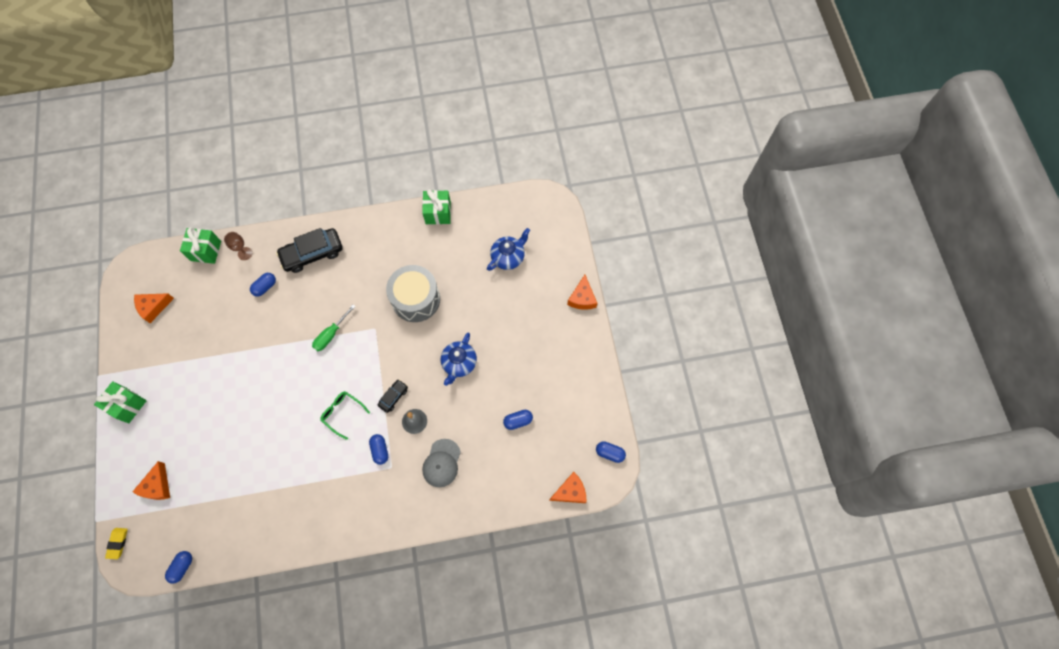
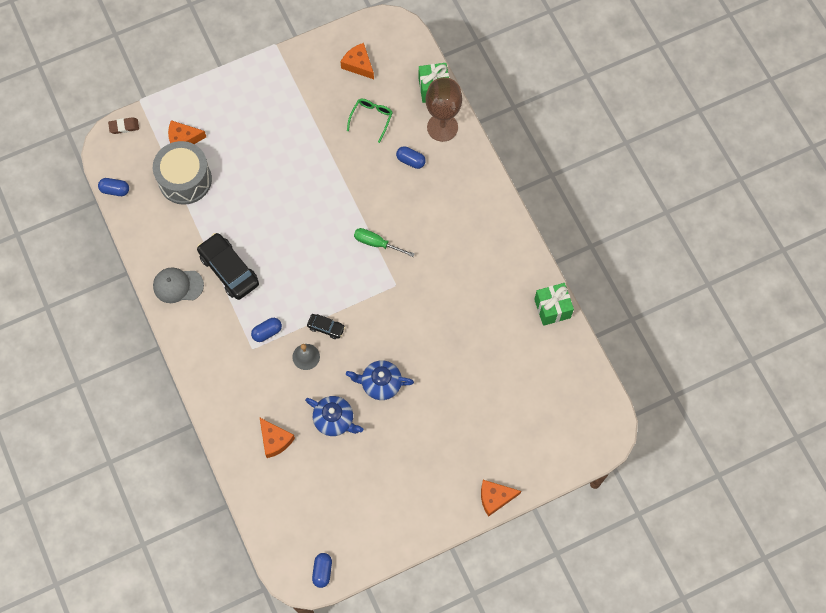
camera: 75 degrees right, 0 degrees up
(118, 543) = (124, 126): yellow eraser -> brown eraser
(127, 405) = (253, 82): green gift -> none
(245, 253) = (442, 127): brown goblet -> brown goblet, size x1.95
(312, 253) = (462, 194): black car -> black car (229, 270)
(342, 413) = (296, 283): green glasses -> green glasses (371, 118)
(416, 299) = (441, 316): grey drum -> grey drum (185, 180)
(441, 463) = (269, 397): grey cap -> grey cap (178, 285)
(508, 257) = (521, 401): blue teapot -> blue teapot (334, 420)
(518, 421) = (333, 463): blue capsule -> none
(570, 491) = (271, 538): orange cheese -> orange cheese (275, 440)

